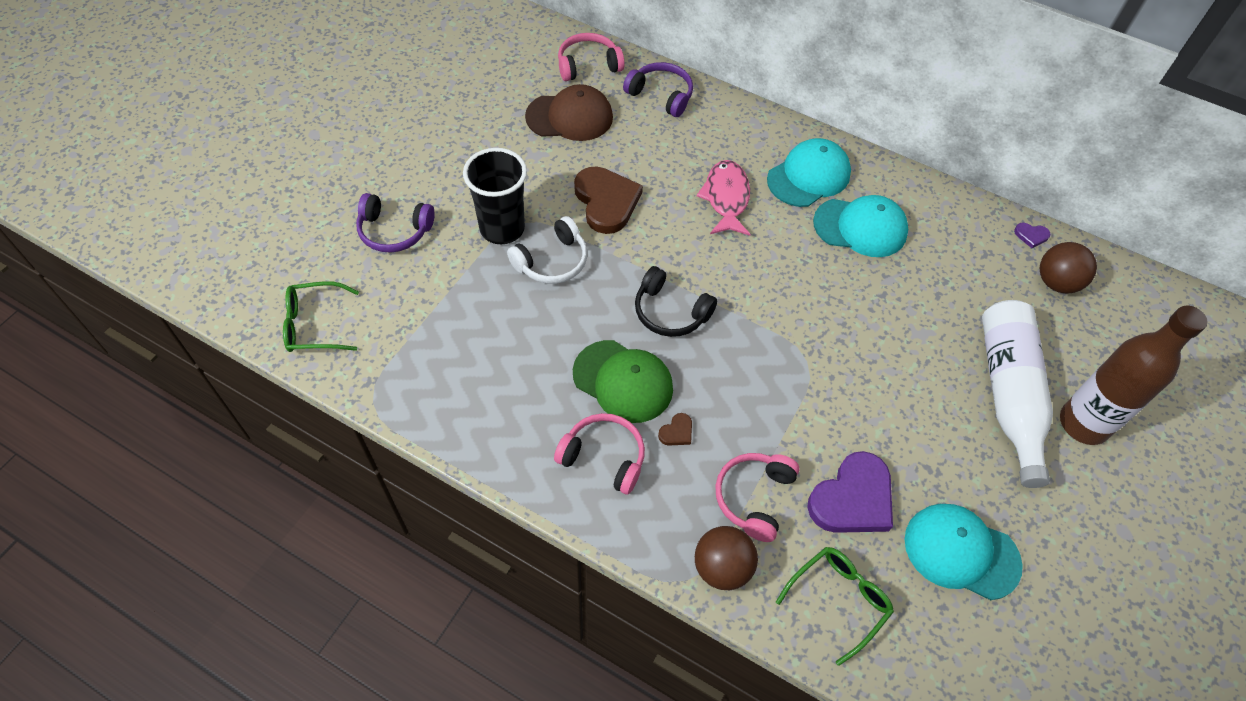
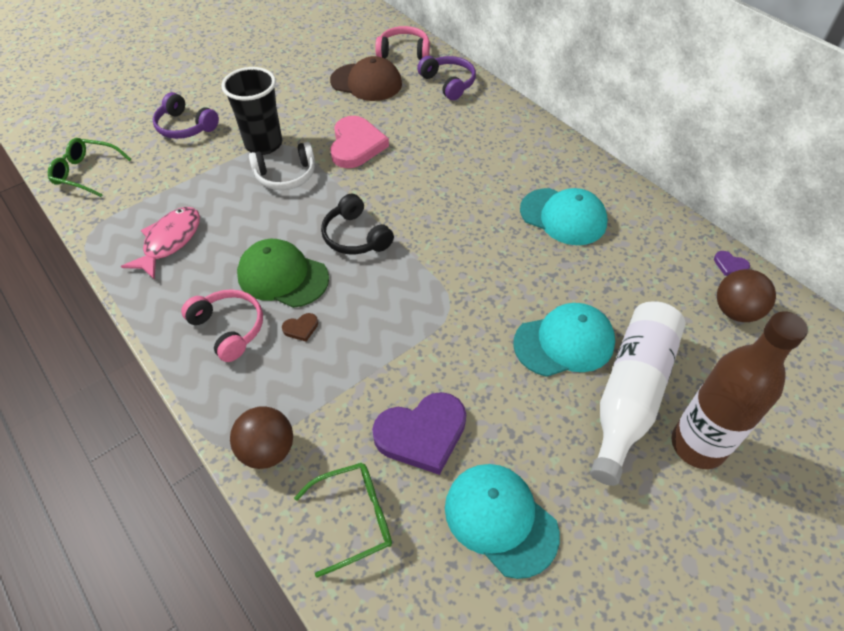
camera: 25 degrees right, 5 degrees down
(606, 202) = (356, 145): brown heart -> pink heart
(623, 381) = (283, 276): green cap -> green cap turned 150 degrees clockwise
(726, 198) = (456, 166): pink fish -> pink fish (170, 241)
(754, 498) = (333, 402): pink headphones -> none
(808, 176) = (539, 167): turquoise cap -> turquoise cap (564, 342)

